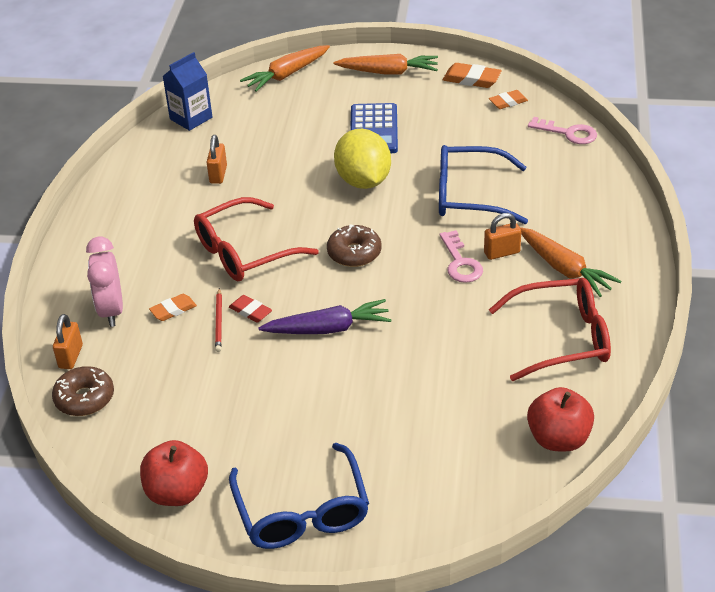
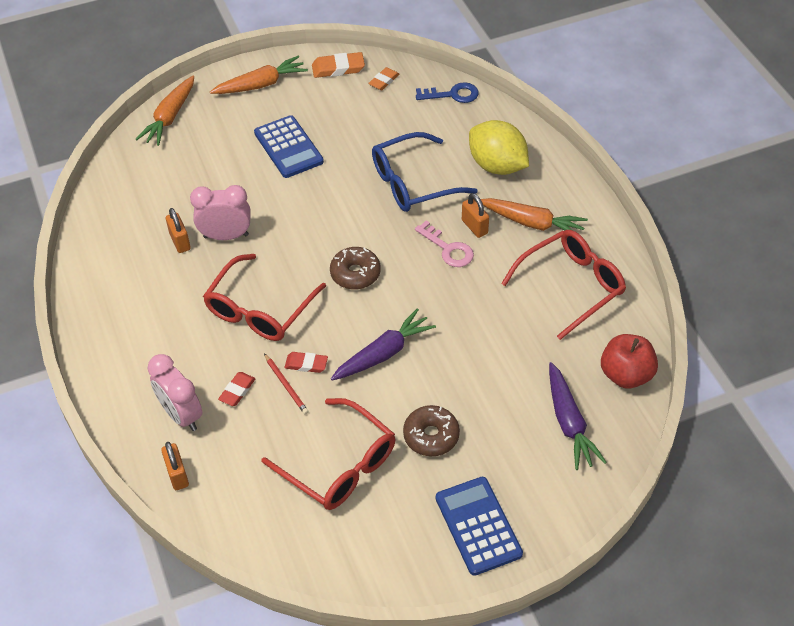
camera: 30 degrees left, 10 degrees up
(84, 398) = (221, 508): brown donut -> brown donut (431, 436)
(173, 310) = (237, 391): orange eraser -> red eraser
(177, 492) = (365, 557): red apple -> none
(191, 118) = (111, 193): blue carton -> none
(214, 405) = (339, 465): none -> red glasses
(261, 183) = (226, 236): none -> pink clock
(302, 511) = (478, 526): blue glasses -> blue calculator
(363, 181) = (314, 201): yellow lemon -> yellow lemon (497, 166)
(464, 458) = (569, 422): none -> purple carrot
(502, 252) = (474, 227): orange padlock -> orange padlock turned 75 degrees counterclockwise
(568, 133) = (452, 94): pink key -> blue key

